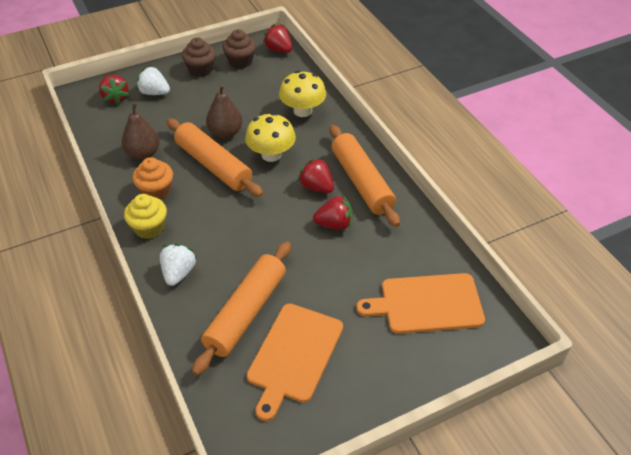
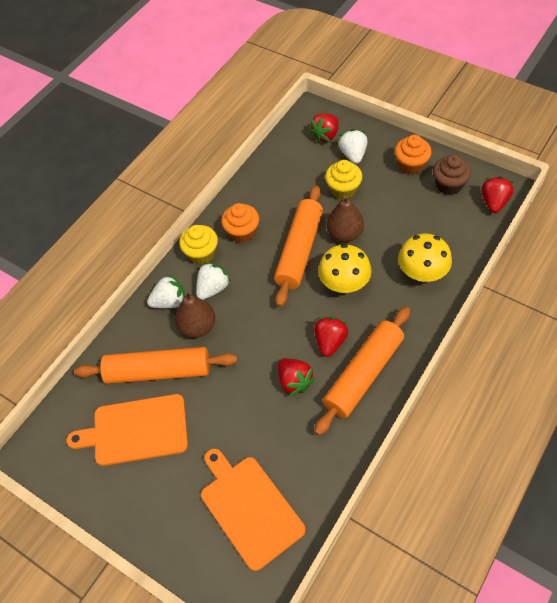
camera: 65 degrees right, 10 degrees up
(143, 153) = (276, 196): brown pear -> brown pear (197, 327)
(182, 114) = (343, 189): none -> yellow cupcake
(195, 236) = (213, 288): none -> white strawberry
(200, 69) = (411, 165): brown cupcake -> orange cupcake

